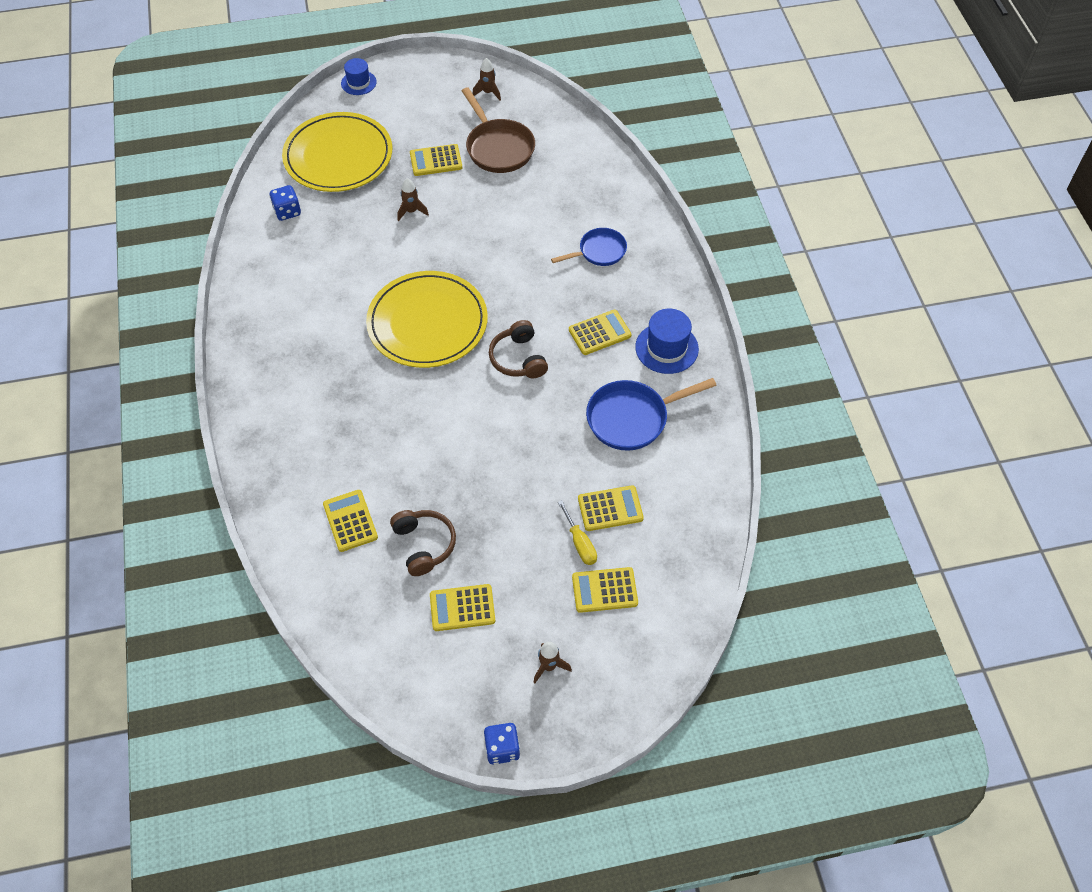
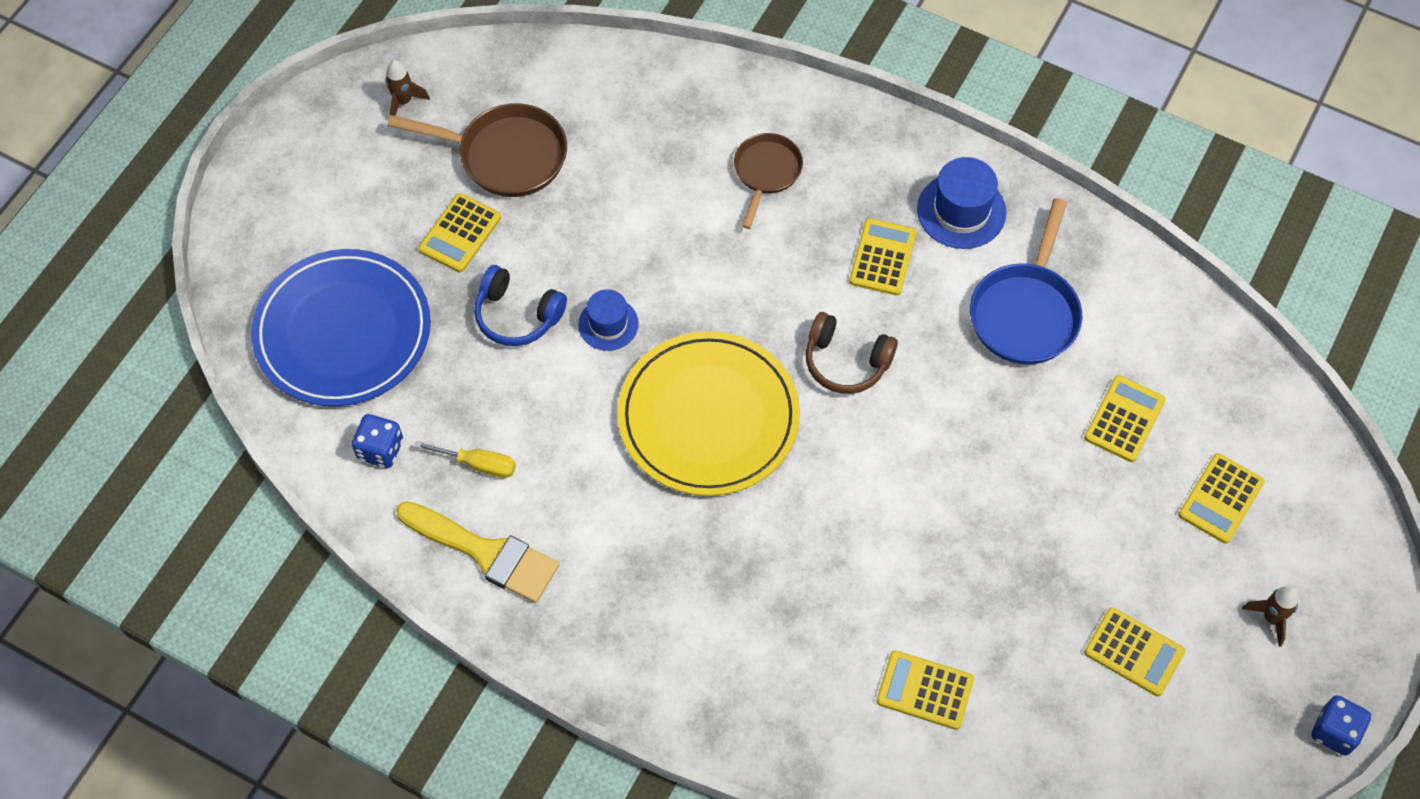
camera: 50 degrees left, 5 degrees up
(267, 287) = (486, 553): none -> yellow brush
(338, 156) = (343, 332): yellow plate -> blue plate
(358, 83) = (236, 224): blue hat -> blue hat (608, 324)
(411, 211) = (517, 315): brown rocket -> blue headphones
(424, 545) = (1021, 635): brown headphones -> none
(462, 608) = (1134, 652): yellow calculator -> yellow calculator turned 90 degrees counterclockwise
(580, 543) = (1144, 480): yellow screwdriver -> yellow screwdriver (479, 464)
(599, 251) = (766, 173): blue pan -> brown pan

